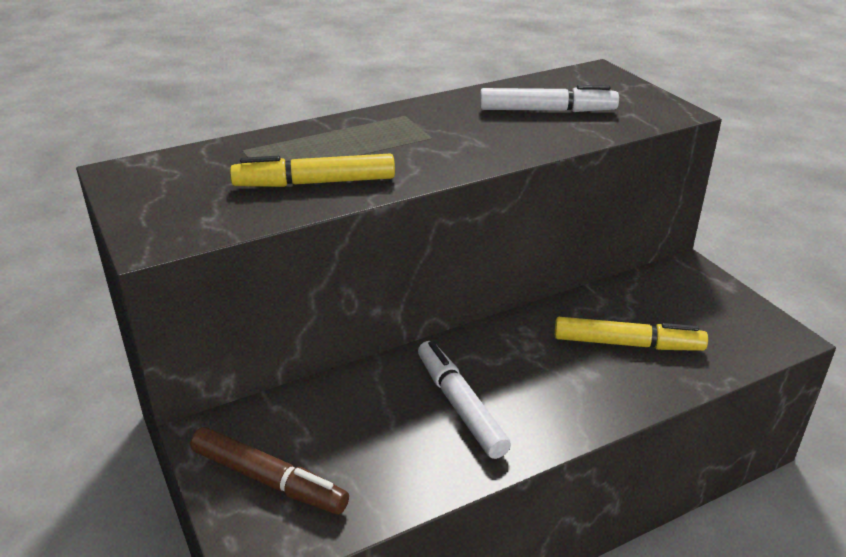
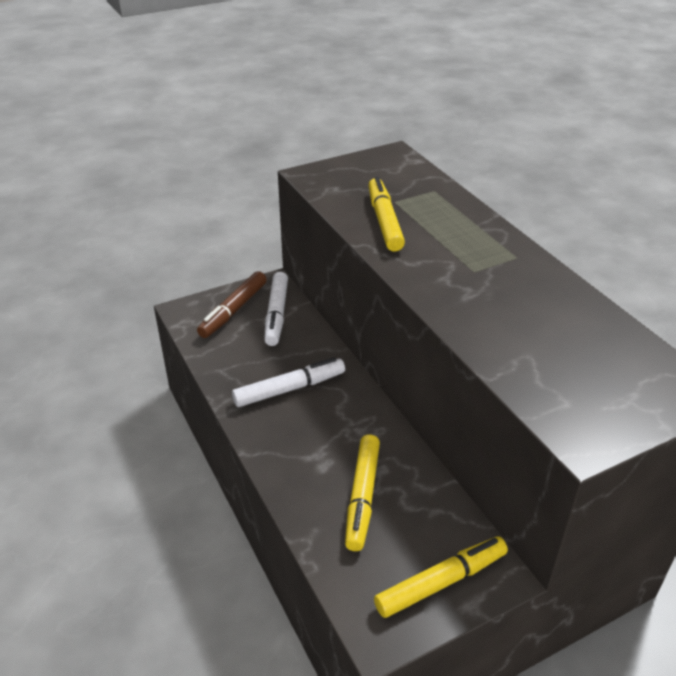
camera: 90 degrees right, 5 degrees up
(547, 110) = (553, 340): white marker -> white marker (276, 314)
(711, 299) = (441, 582): none -> yellow marker

